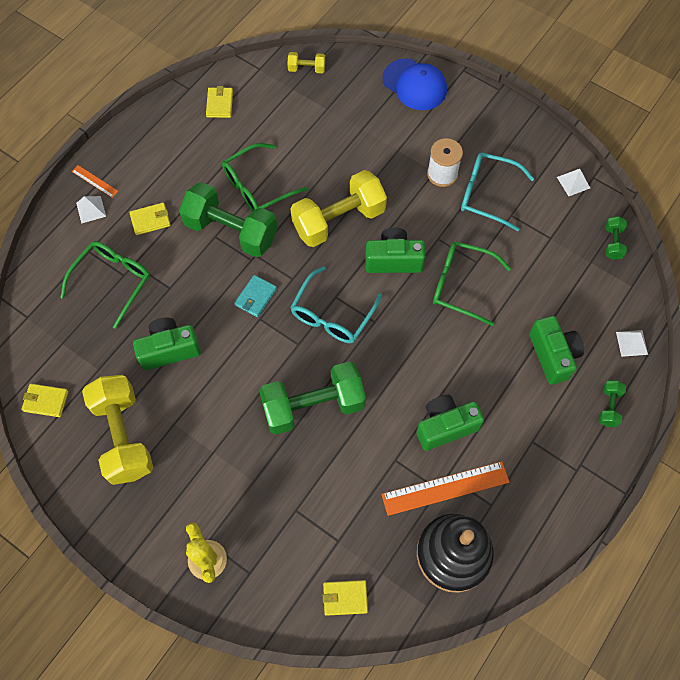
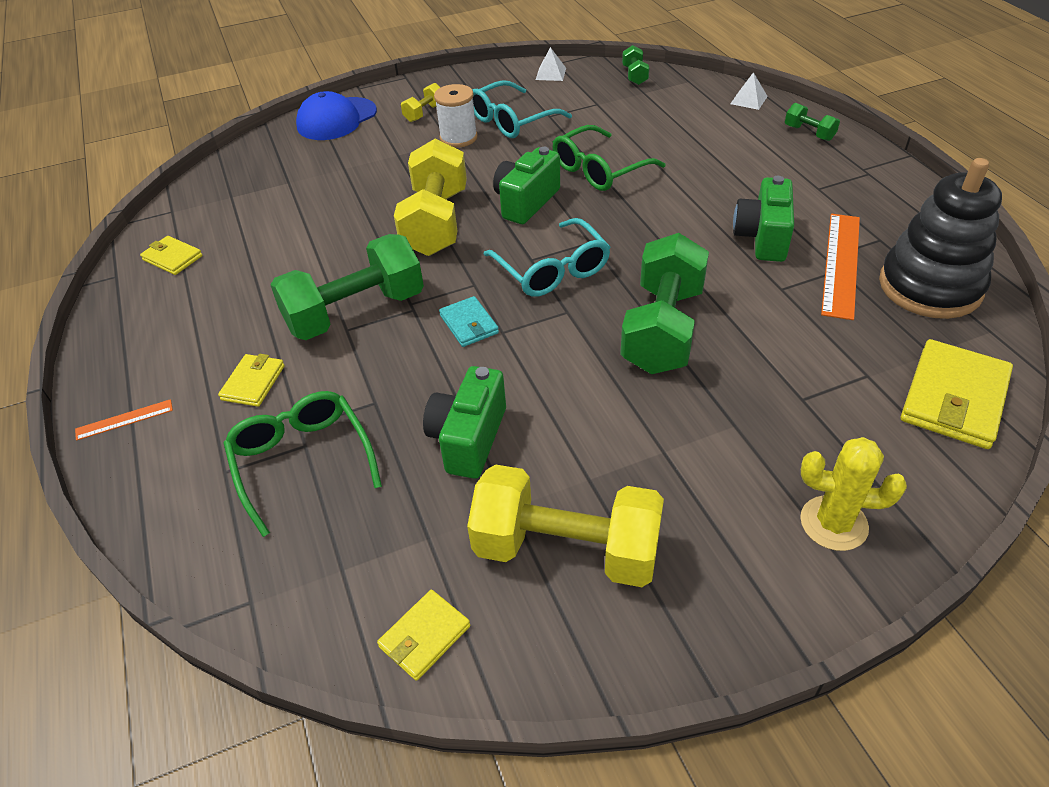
camera: 55 degrees left, 20 degrees down
(91, 209) = (162, 441): white pyramid -> none
(257, 186) = (321, 268): green glasses -> none
(306, 69) = (221, 178): yellow dumbbell -> yellow dumbbell (424, 113)
(345, 598) = (954, 398): yellow wallet -> yellow wallet, size x1.80
(414, 85) = (336, 119): blue cap -> blue cap turned 150 degrees clockwise
(553, 355) = (728, 144): green camera -> none
(612, 243) = (634, 75): green dumbbell -> green dumbbell turned 45 degrees clockwise

